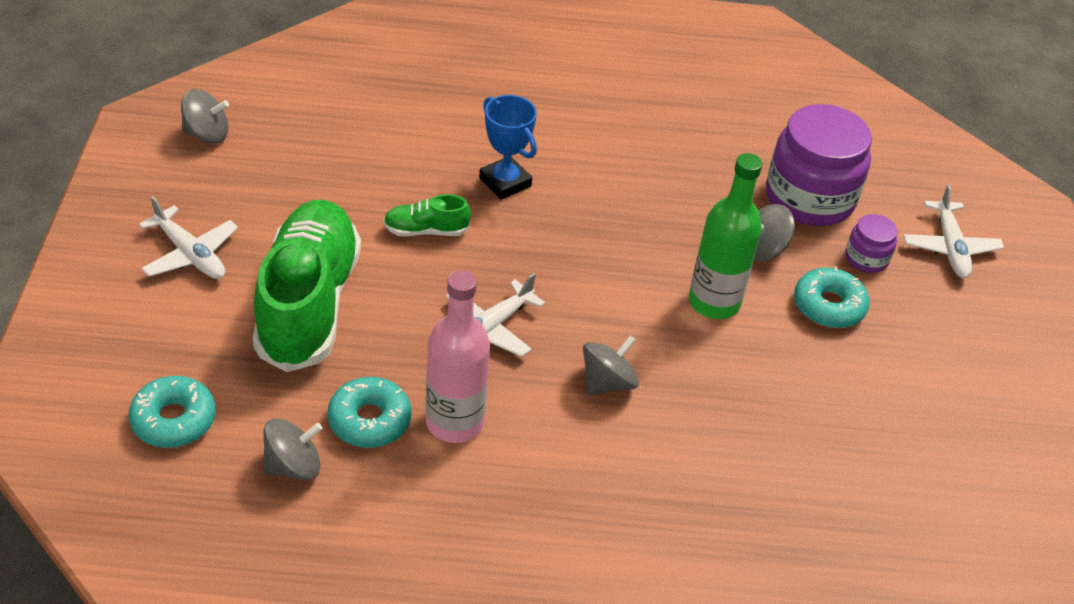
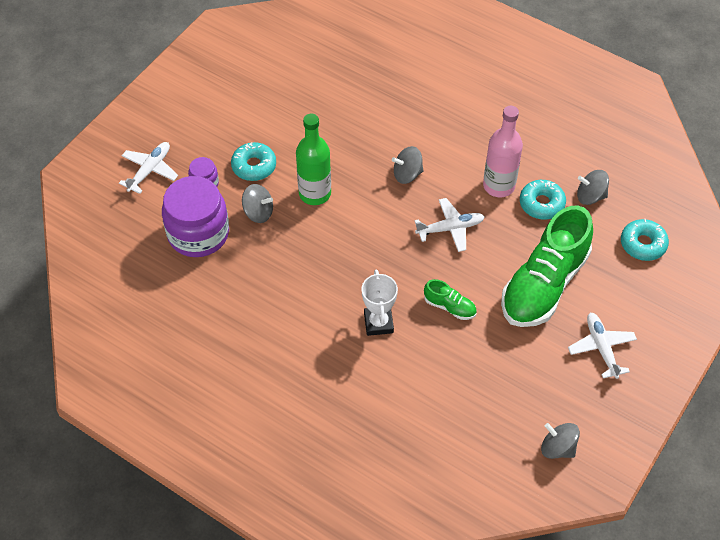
camera: 145 degrees left, 10 degrees up
(505, 182) = (378, 323): blue trophy -> white trophy

